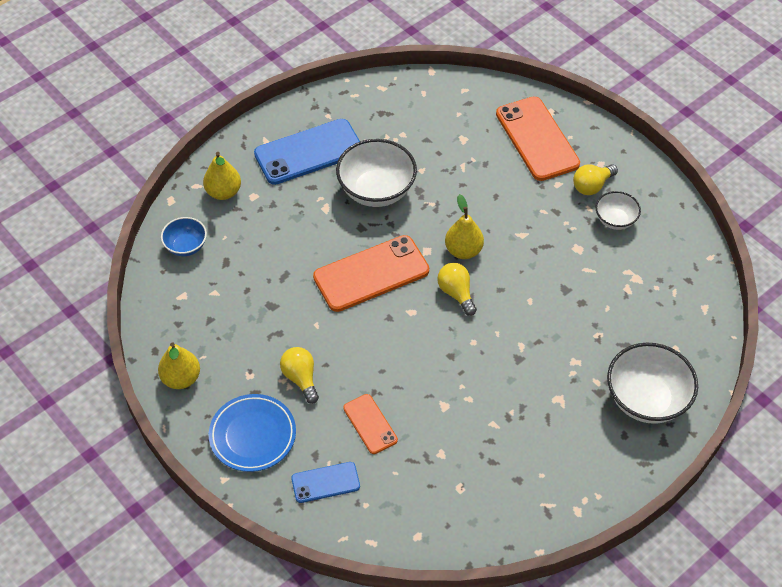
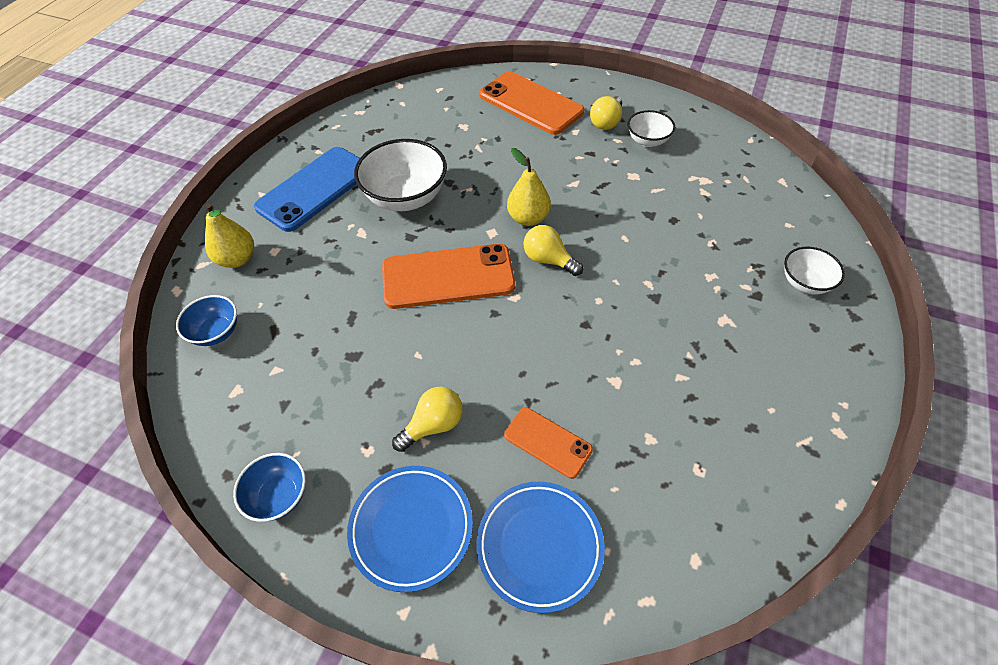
camera: 25 degrees left, 0 degrees up
(181, 378) = (279, 496): yellow pear -> blue bowl
(301, 378) = (433, 425): yellow light bulb -> yellow light bulb turned 105 degrees clockwise
(325, 482) = (539, 546): blue phone -> blue plate
(371, 274) = (448, 277): orange phone -> orange phone turned 45 degrees clockwise
(646, 399) = (804, 283): white bowl -> white bowl, size x0.55

